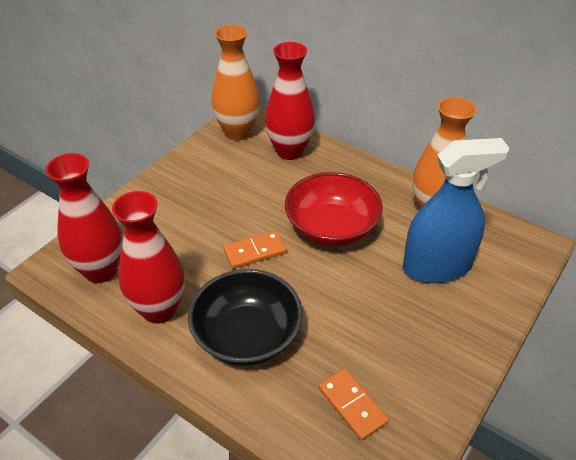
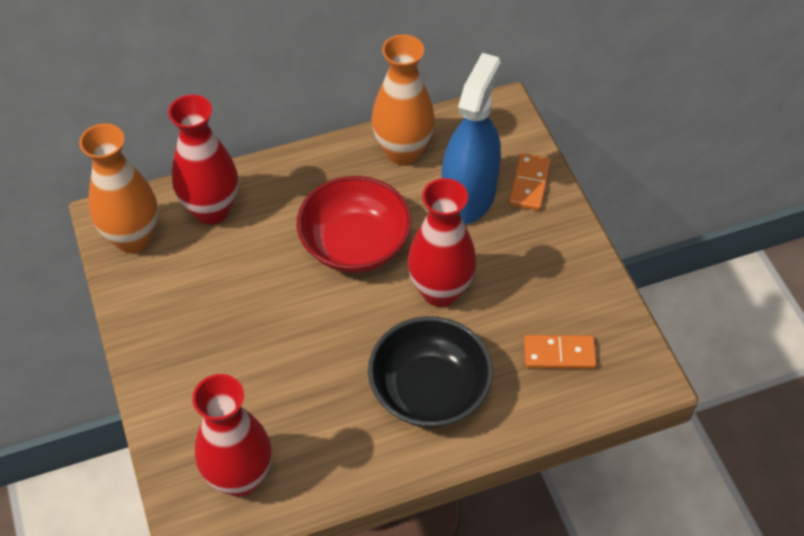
camera: 55 degrees left, 10 degrees up
(159, 309) = (339, 448): red vase -> red vase (440, 291)
(255, 251) = (331, 325): orange domino -> orange domino (529, 184)

